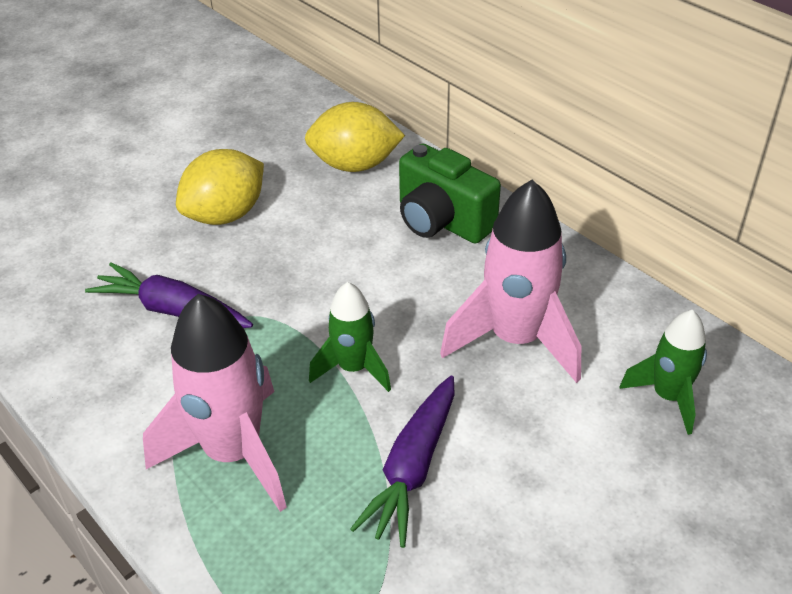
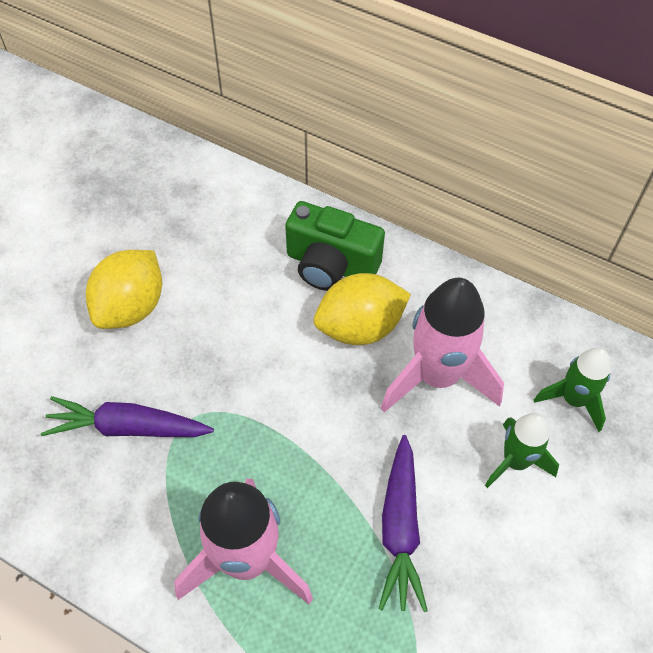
camera: 20 degrees left, 15 degrees up
(353, 368) = (314, 444): green rocket -> green rocket (515, 461)
(355, 165) = (228, 219): yellow lemon -> yellow lemon (360, 327)

